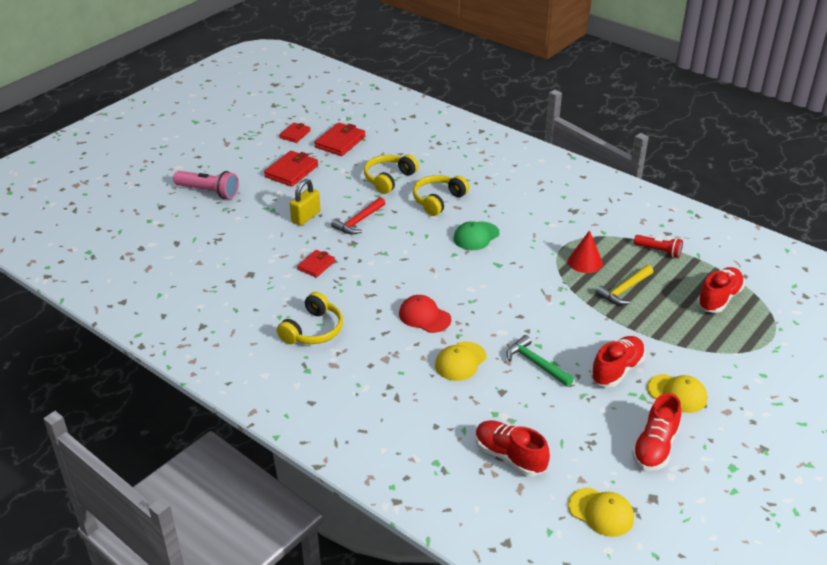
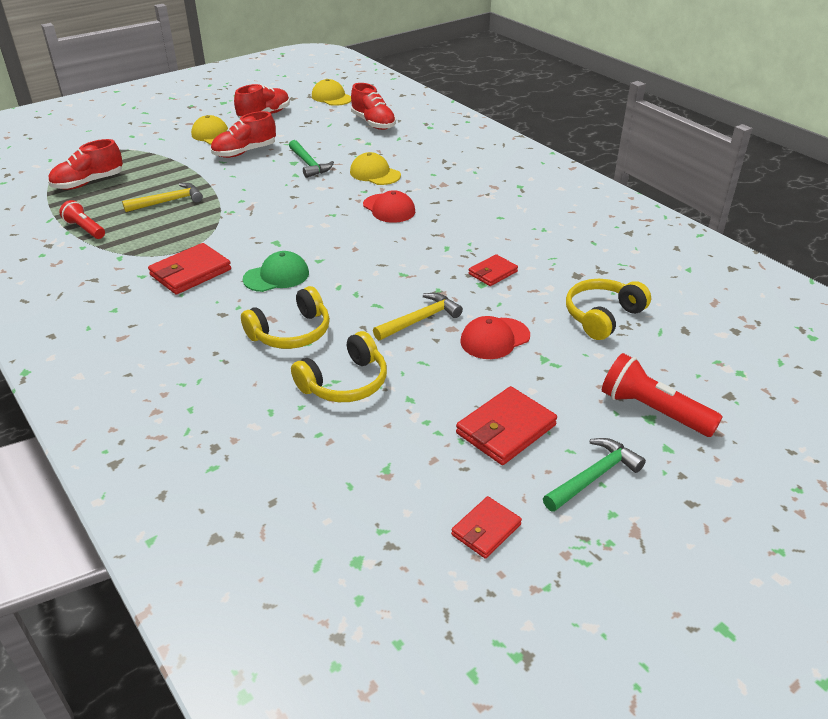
camera: 165 degrees left, 0 degrees up
(209, 192) = (652, 411): pink flashlight -> red flashlight
(244, 159) = (594, 477): none -> green hammer
(306, 217) = (494, 338): yellow padlock -> red cap
(313, 330) = (508, 213): yellow headphones -> yellow headphones (602, 316)
(340, 142) = (398, 487): red wallet -> red wallet (191, 272)
(358, 221) = (420, 320): red hammer -> yellow hammer
(460, 361) = (375, 174): yellow cap -> yellow cap turned 105 degrees counterclockwise
(585, 262) = (178, 231): red cone -> none

